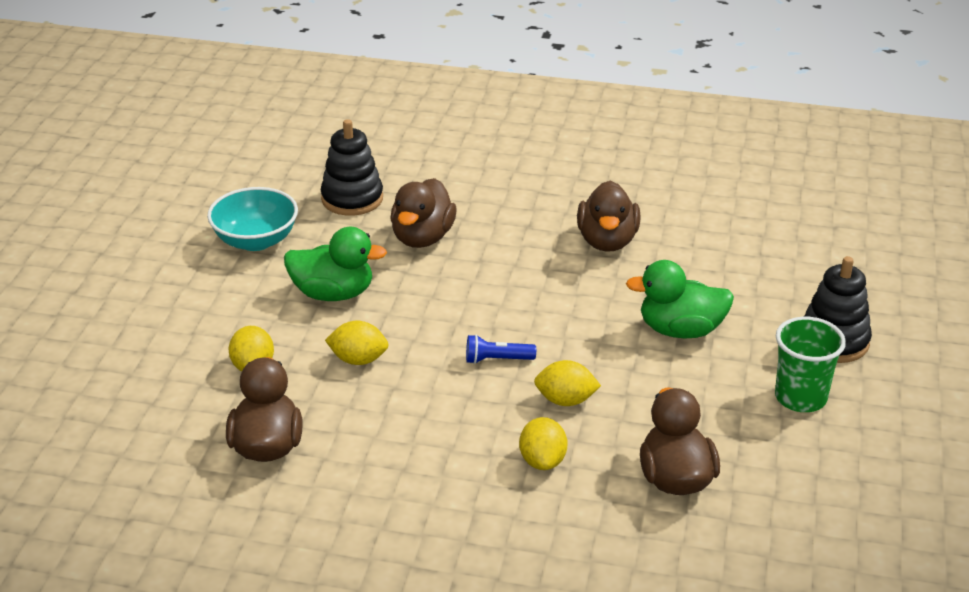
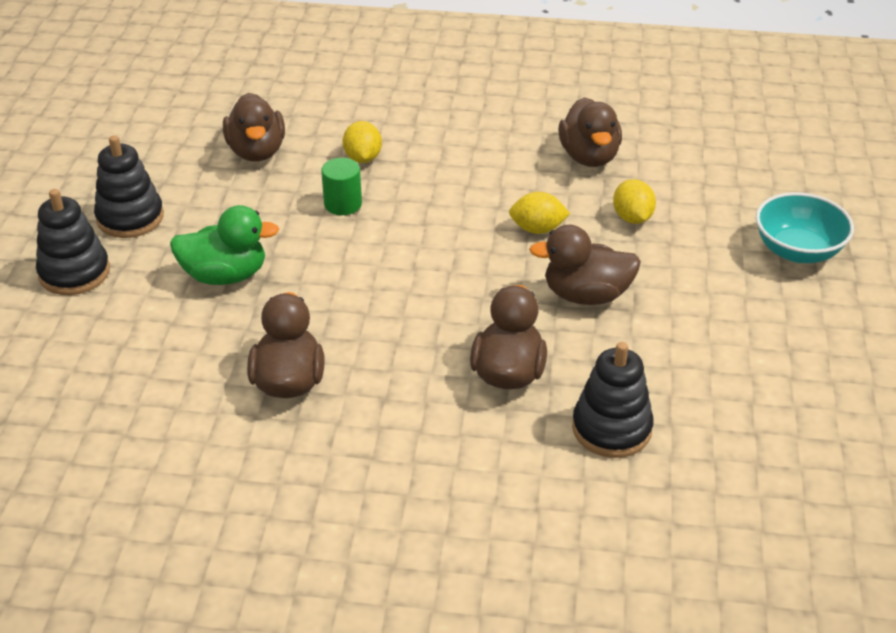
camera: 175 degrees right, 5 degrees up
(255, 240) = (701, 357): turquoise bowl -> turquoise bowl (797, 250)
(333, 293) = (586, 295): green duck -> brown duck
(497, 360) = (407, 236): blue flashlight -> none
(565, 400) = (343, 204): yellow lemon -> green cylinder
(800, 398) = (130, 218): green cup -> black stacking toy

